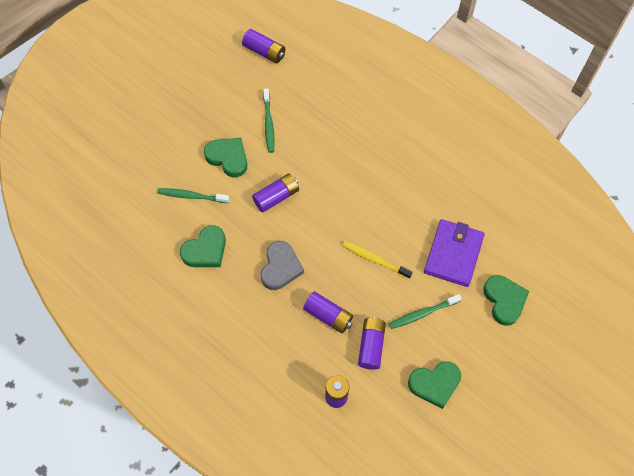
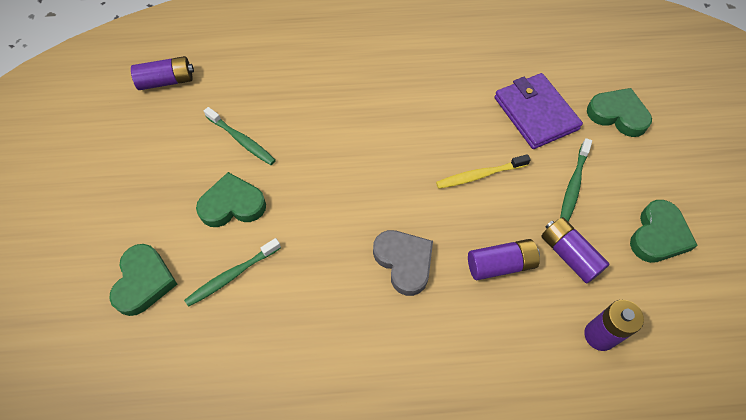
camera: 45 degrees left, 5 degrees down
(205, 250) = (307, 317): green heart -> green heart (144, 281)
(276, 197) = (324, 199): purple battery -> none

